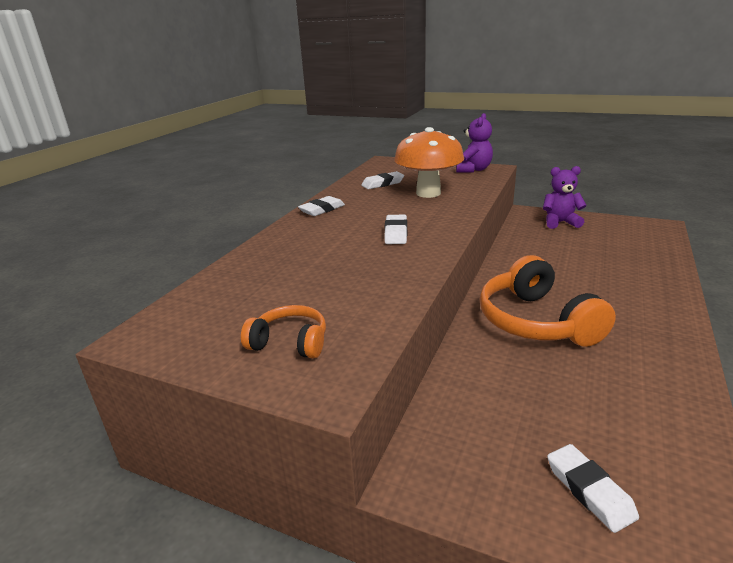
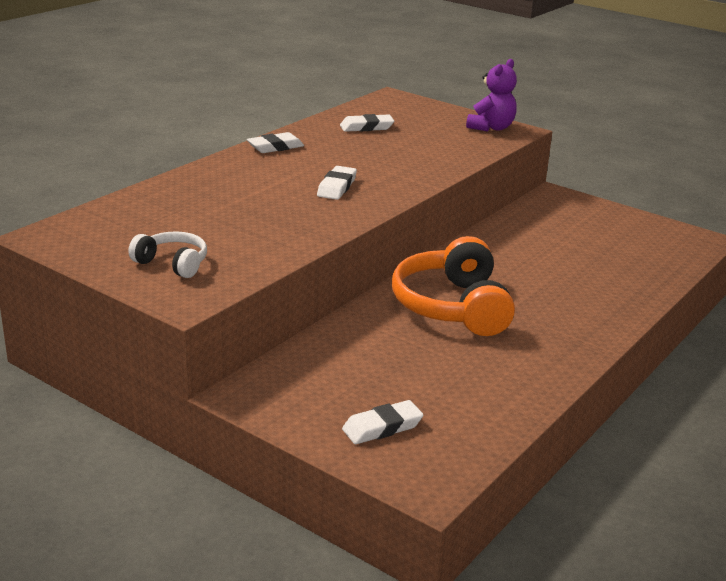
camera: 10 degrees right, 0 degrees up
(290, 342) = (172, 264): orange headphones -> white headphones
(428, 193) = (410, 148): orange mushroom -> none
(560, 222) = (581, 214): purple teddy bear -> none
(589, 490) = (382, 427): white eraser -> white eraser turned 75 degrees clockwise

